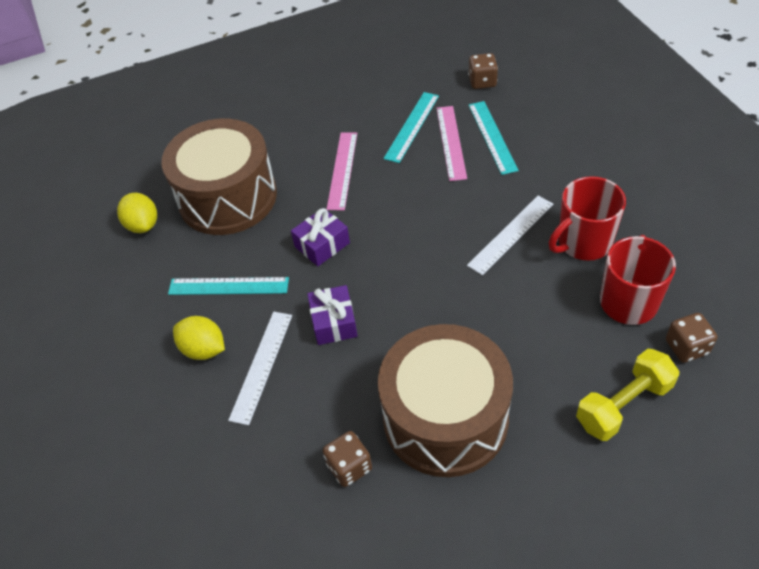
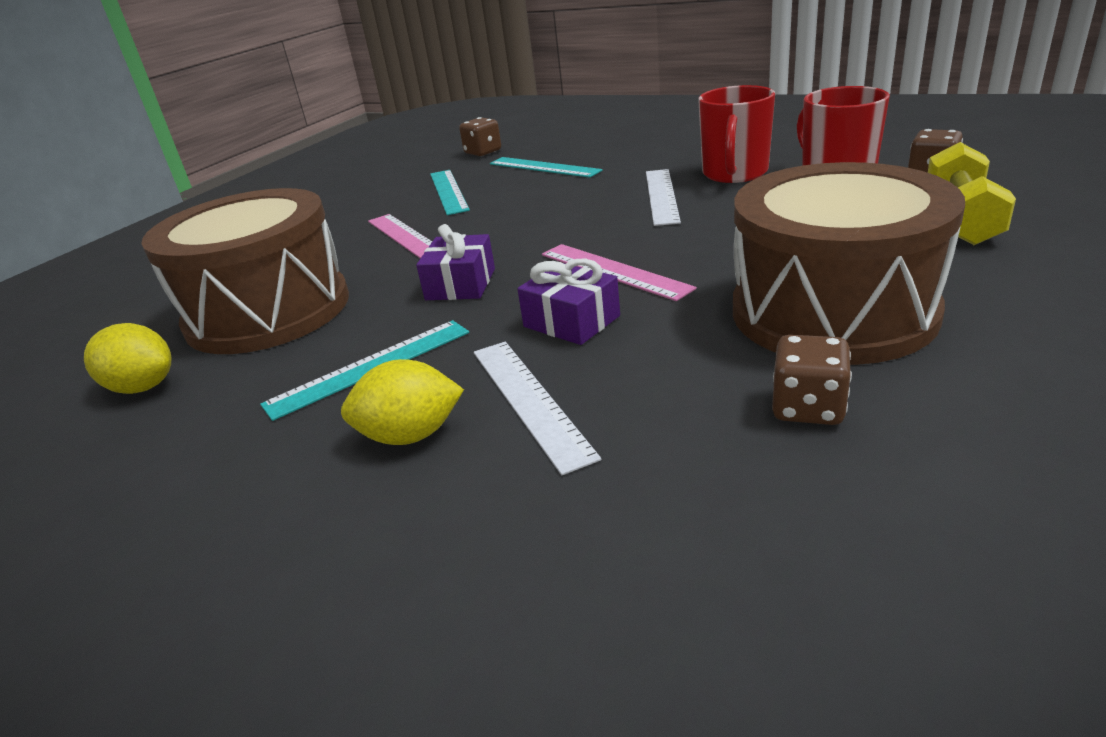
camera: 40 degrees left, 20 degrees down
(451, 142) = (506, 183): pink ruler -> pink ruler (613, 271)

